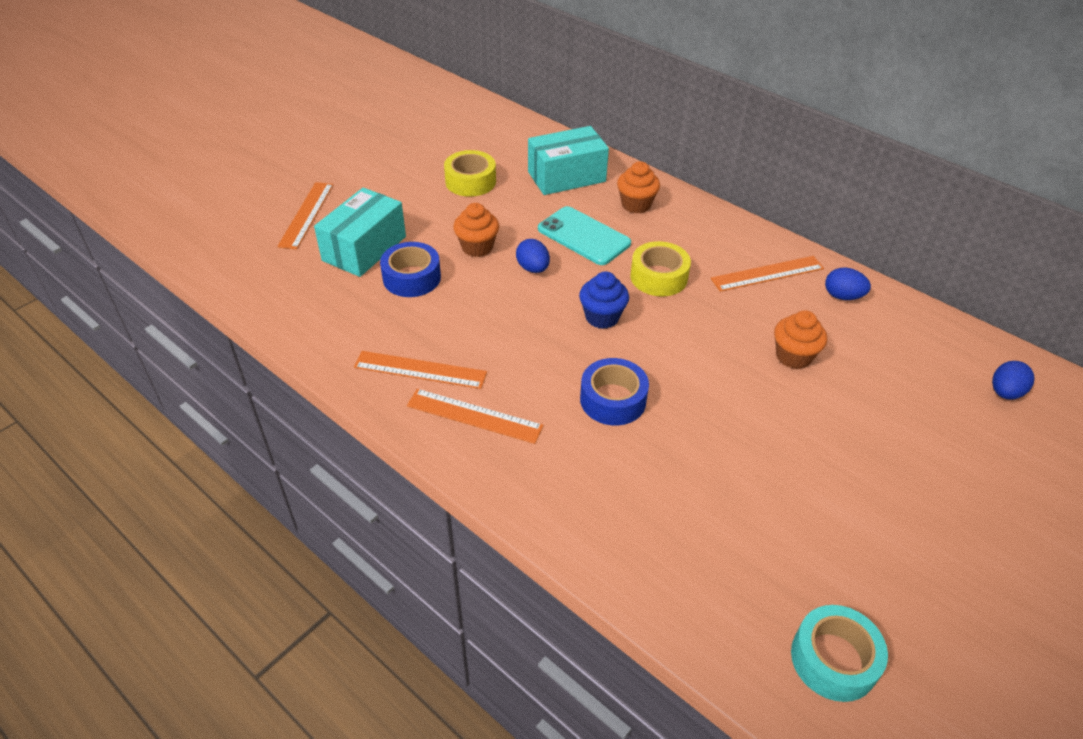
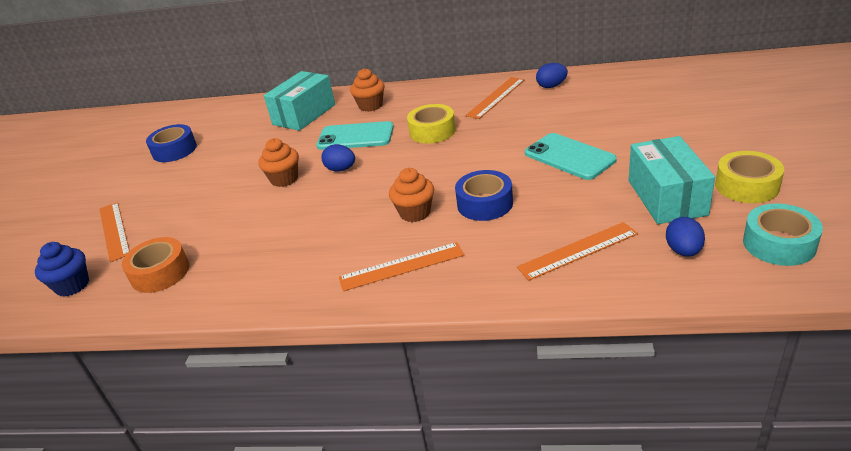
camera: 30 degrees left, 10 degrees down
(300, 284) = (160, 273): none -> orange tape
(364, 248) = (192, 224): turquoise box -> turquoise box (666, 197)
(412, 278) = (253, 220): blue tape -> blue tape (174, 150)
(420, 370) = (327, 265): orange ruler -> orange ruler (577, 250)
(470, 181) = (234, 149): yellow tape -> yellow tape (746, 186)
(602, 317) = (422, 168): blue cupcake -> blue cupcake (72, 285)
(753, 402) = (569, 157): none -> turquoise phone
(793, 356) = (562, 125): orange cupcake -> orange cupcake (415, 213)
(1005, 392) = (688, 82): blue egg -> blue egg (683, 251)

